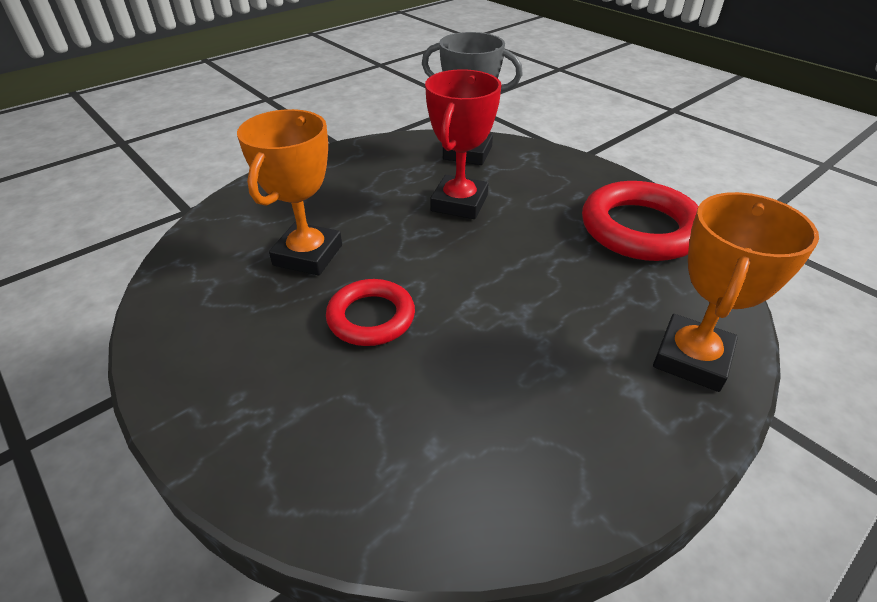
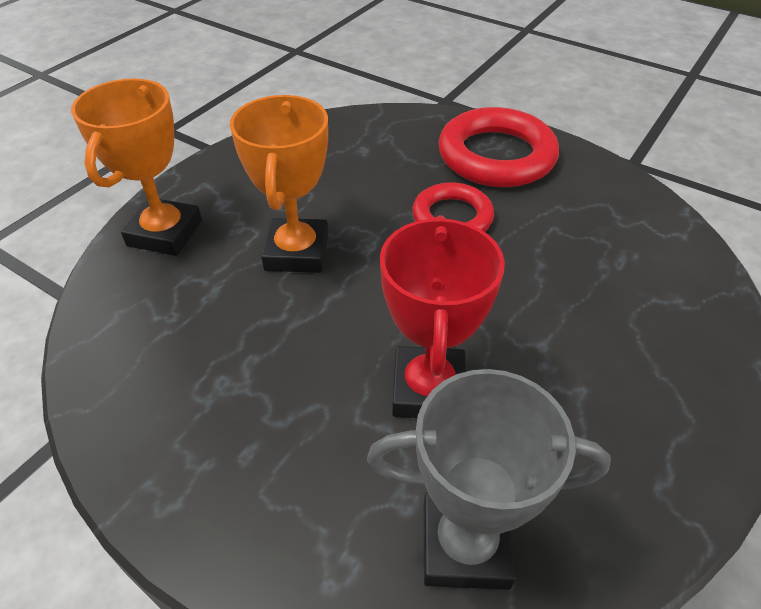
camera: 165 degrees right, 5 degrees up
(308, 255) = (561, 266): orange trophy -> orange trophy (297, 252)
(640, 229) = (165, 391): red ring -> red ring (496, 156)

